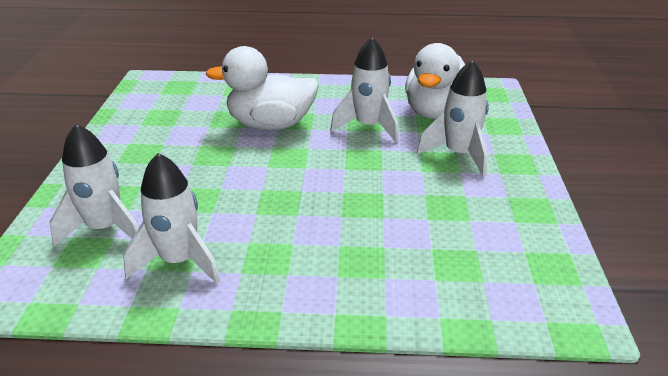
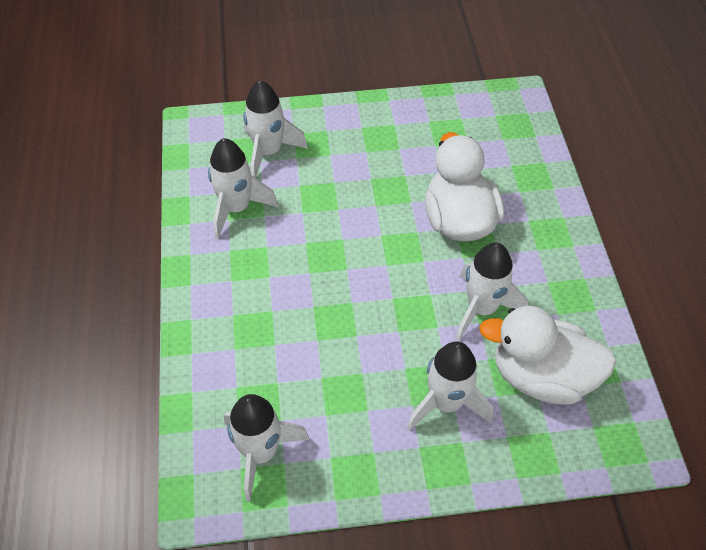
camera: 80 degrees right, 20 degrees up
(515, 265) = (261, 453): none -> white rocket

